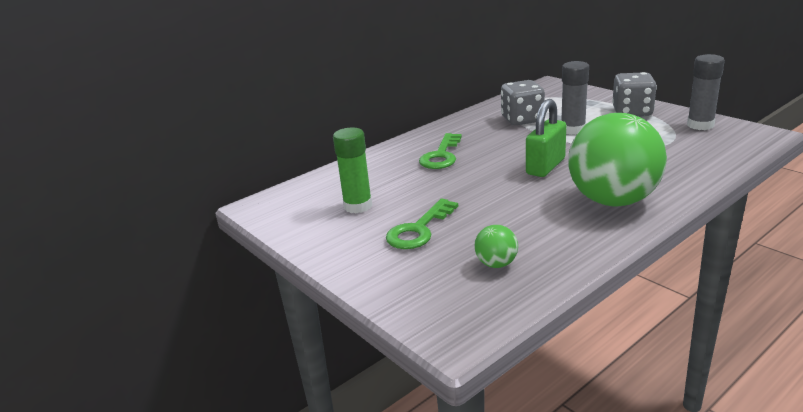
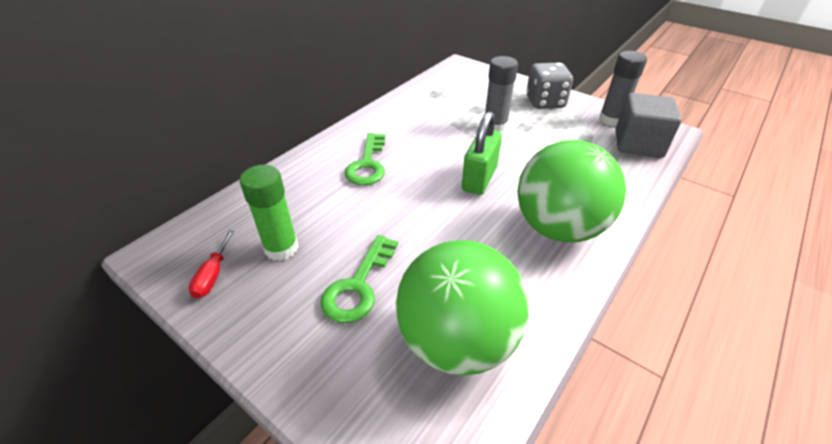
camera: 15 degrees left, 15 degrees up
(301, 220) = (213, 275): none -> red screwdriver
(496, 264) = (457, 341): green ball -> green ball, size x2.41
(522, 119) = (442, 112): grey dice -> none
(722, 143) = (638, 144): none -> grey cube

